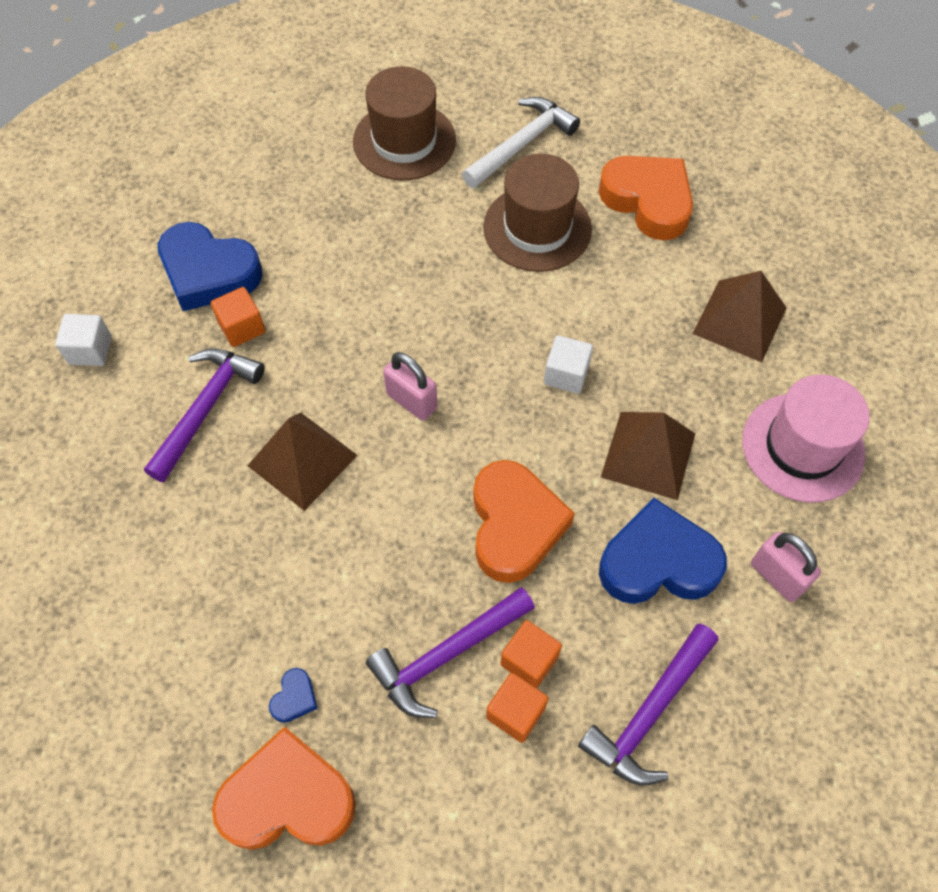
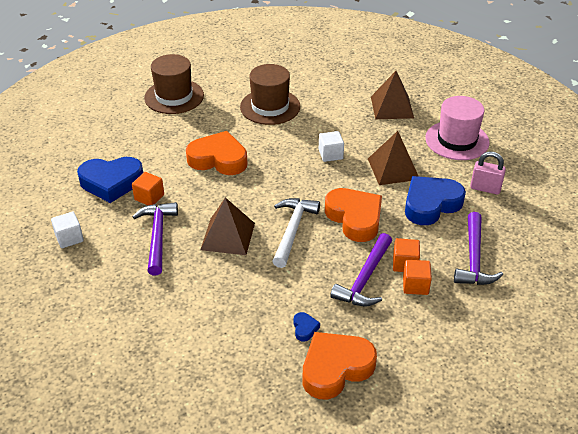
camera: 30 degrees left, 20 degrees down
(412, 401) = (264, 192): pink padlock -> none
(521, 144) = (235, 79): white hammer -> white hammer (292, 230)
(648, 201) = (314, 80): orange heart -> orange heart (218, 159)

